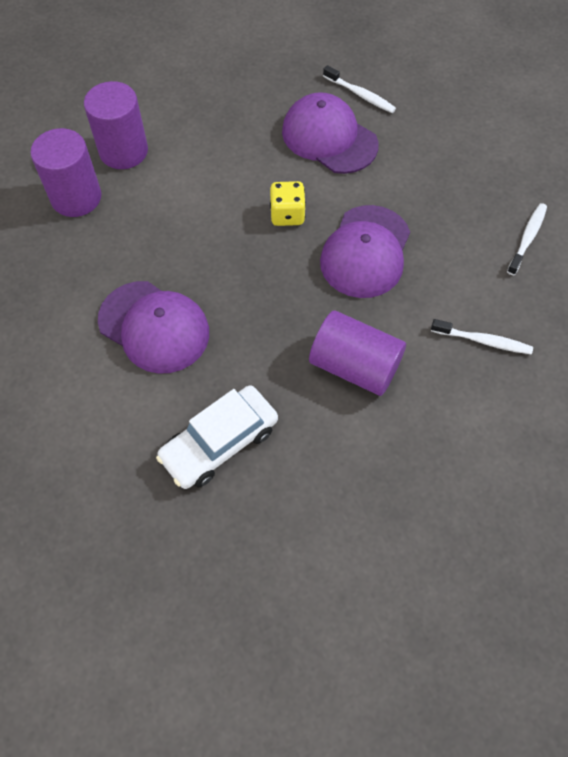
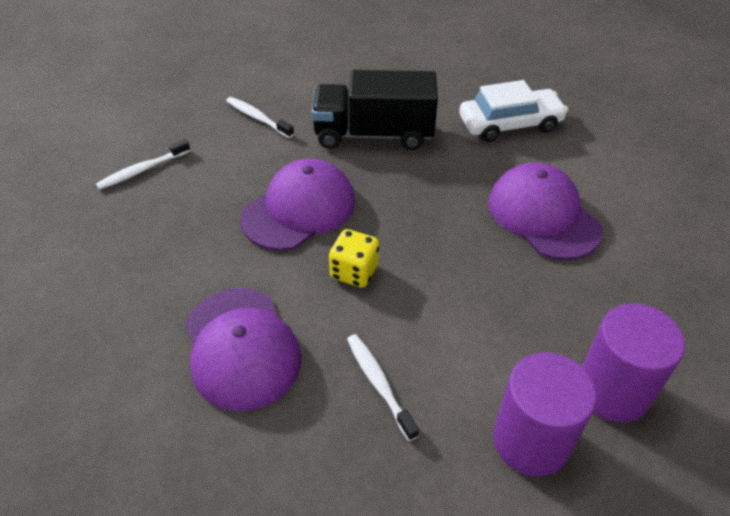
camera: 155 degrees left, 15 degrees down
(354, 366) = (373, 134): purple cylinder -> black truck
(360, 95) = (150, 397): white toothbrush -> white toothbrush (379, 384)

